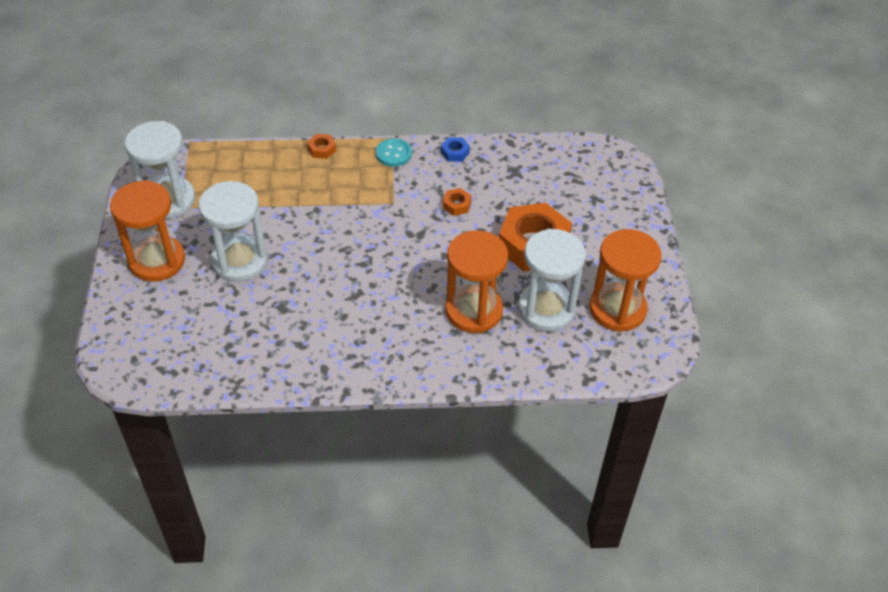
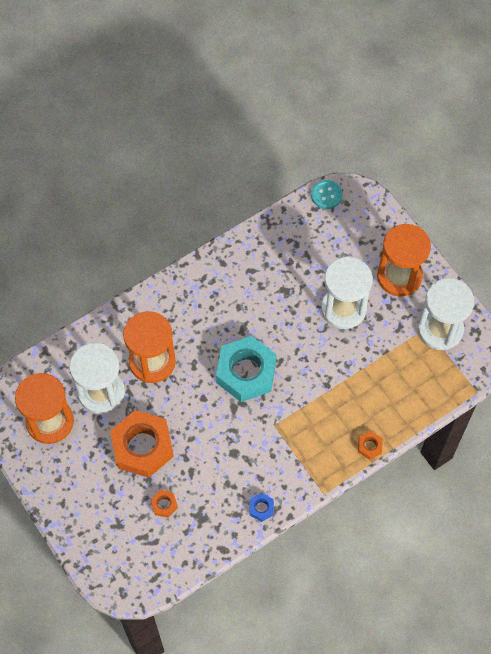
camera: 150 degrees right, 15 degrees up
(385, 255) = (246, 372): none -> turquoise nut
(393, 154) = (310, 476): turquoise button -> turquoise button (326, 195)
(457, 205) = (224, 452): orange nut -> orange nut (164, 505)

